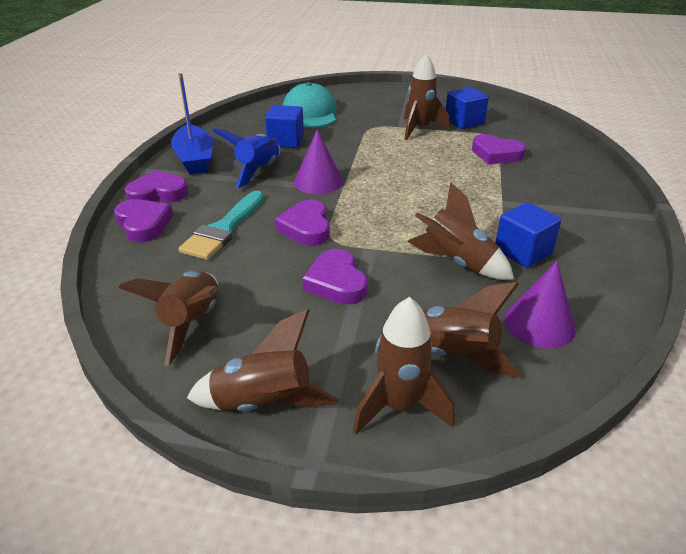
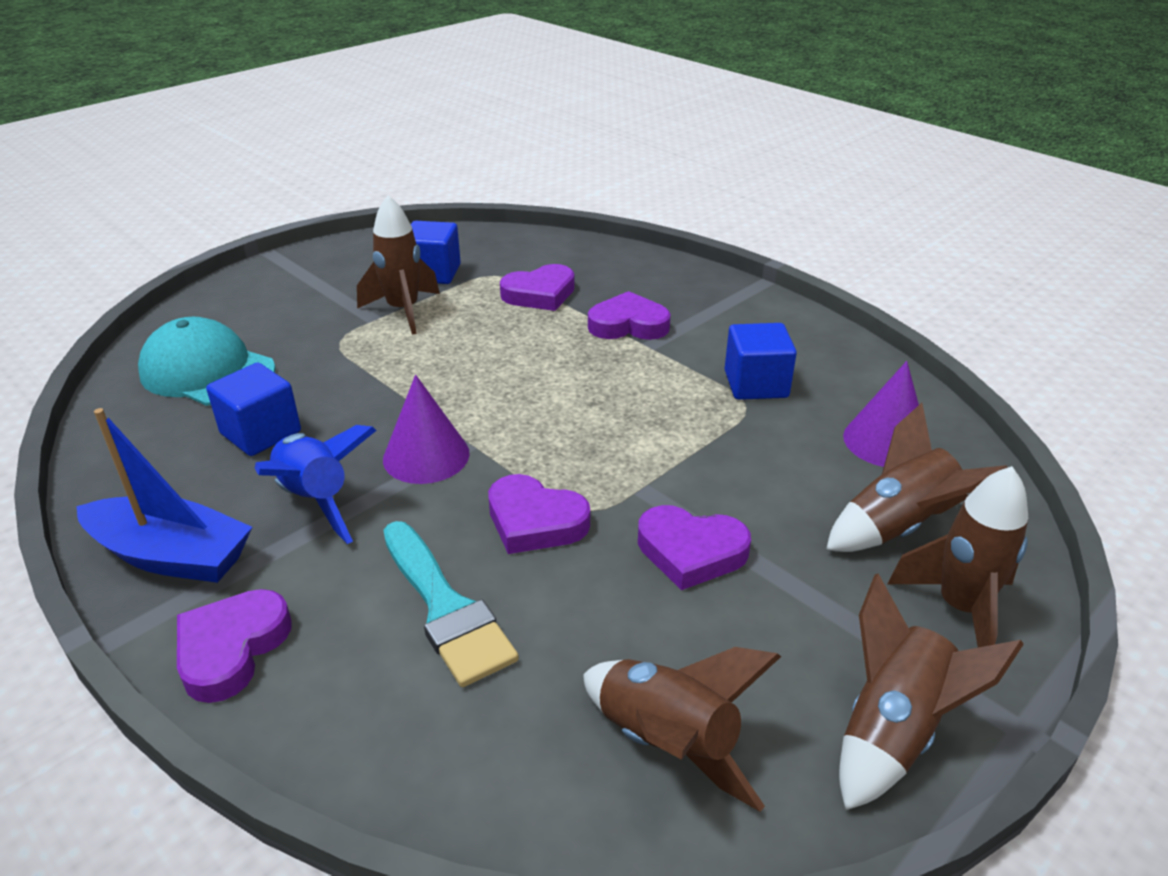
camera: 55 degrees left, 0 degrees up
(143, 224) = (316, 705): purple heart -> purple heart (628, 325)
(457, 263) = (735, 437): brown rocket -> none

